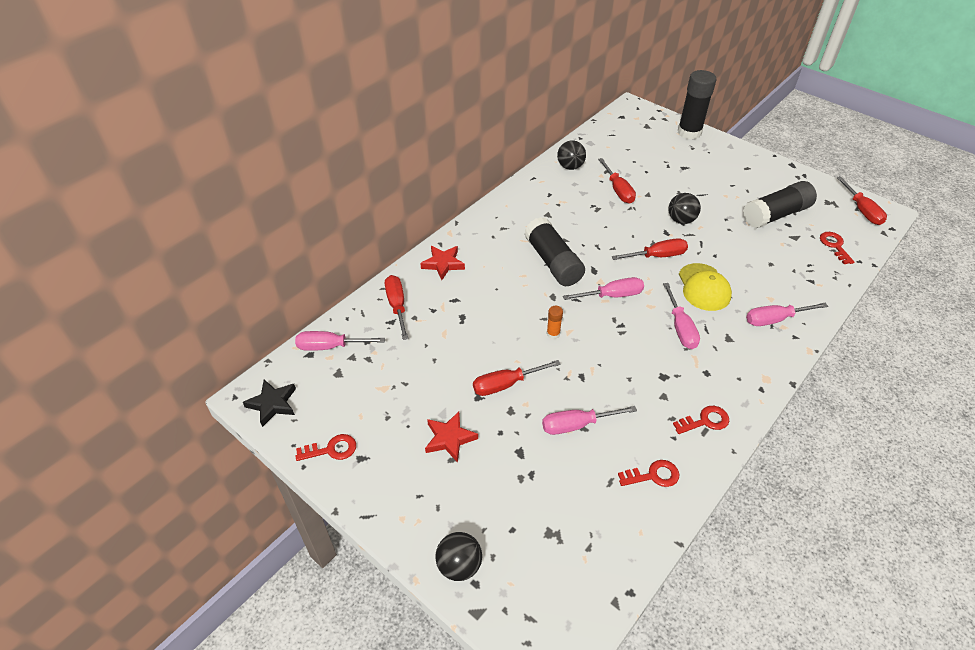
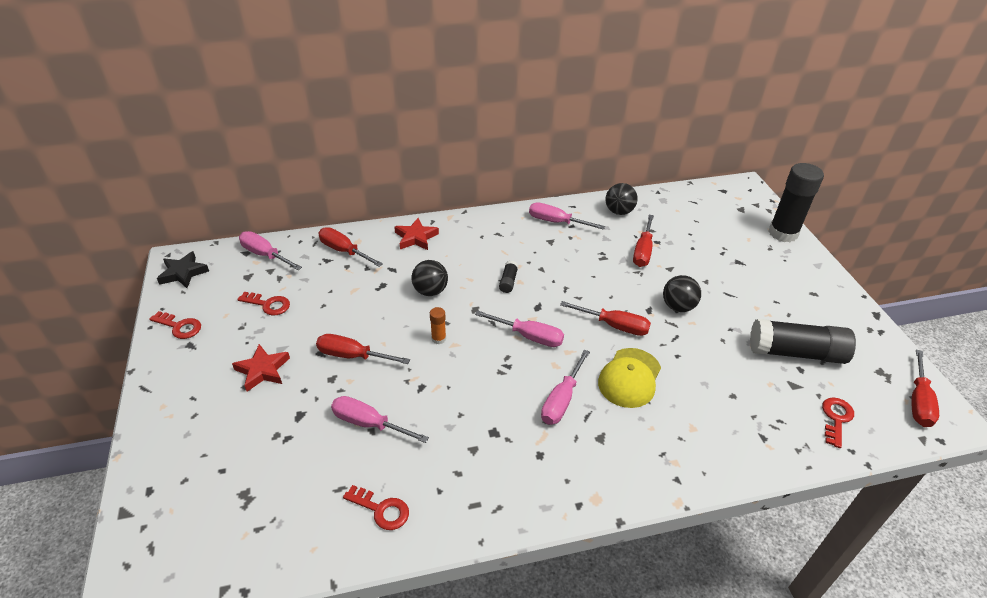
camera: 35 degrees right, 5 degrees down
(397, 306) = (344, 251): red screwdriver -> red screwdriver turned 75 degrees counterclockwise
(459, 565) = (155, 468): black ball -> black ball (430, 291)
(553, 262) = (508, 281): black glue stick -> black glue stick, size x0.43
(705, 421) = (486, 496): red key -> red key (268, 304)
(775, 319) = (673, 450): pink screwdriver -> pink screwdriver (556, 222)

